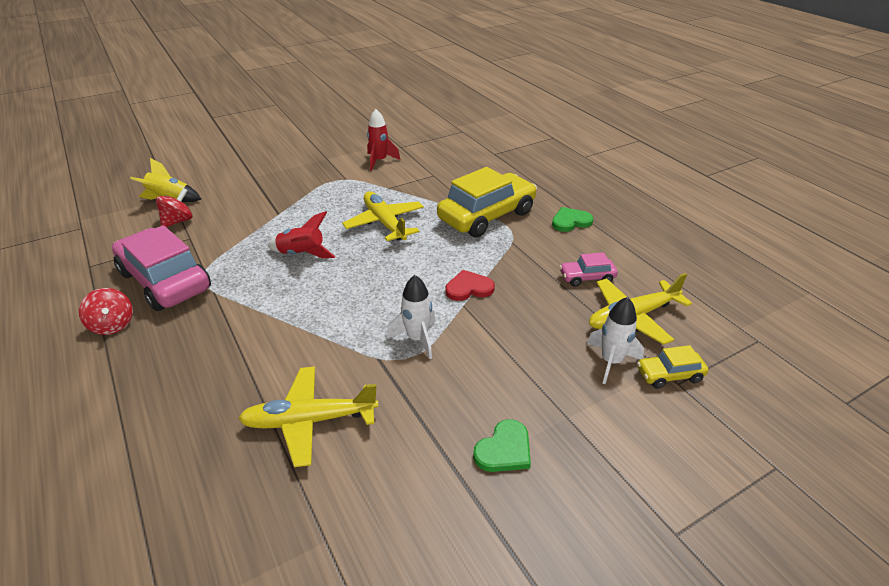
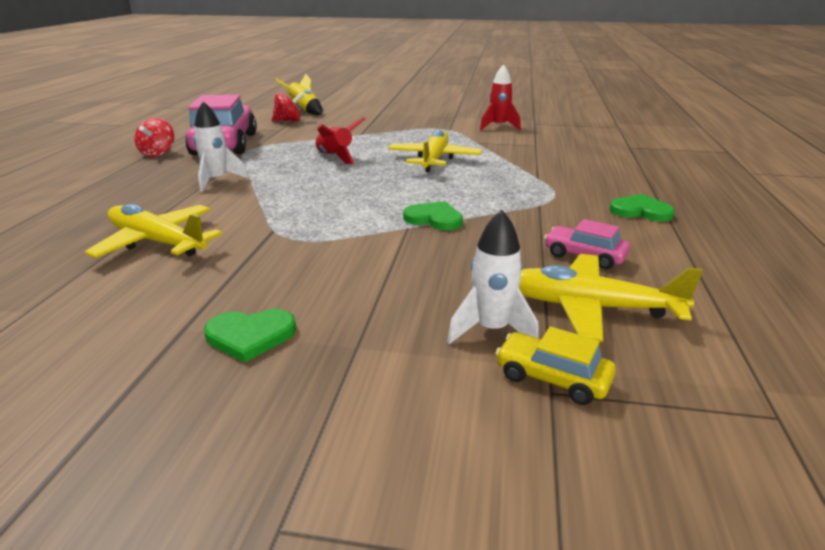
camera: 40 degrees right, 10 degrees down
(417, 339) = (325, 231): white rocket -> white rocket (217, 181)
(469, 288) = (434, 219): red heart -> green heart
(486, 216) = (543, 181): yellow car -> none

